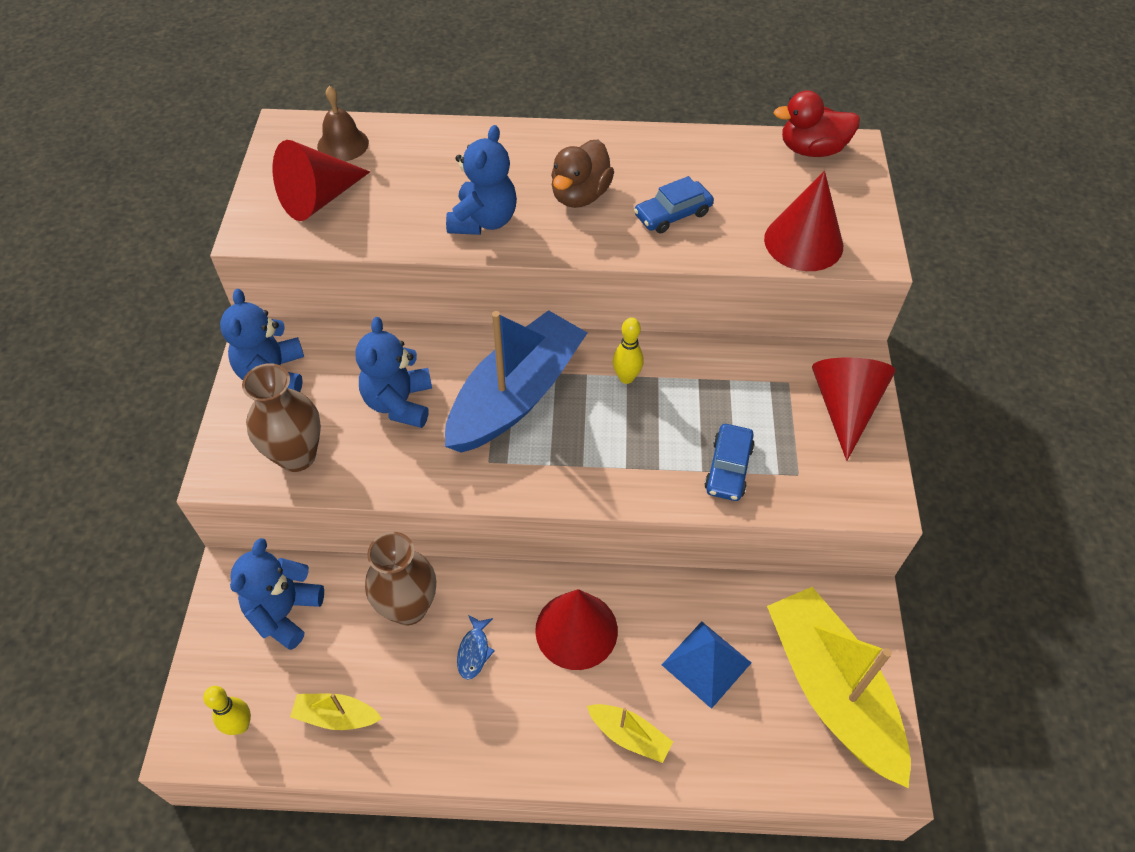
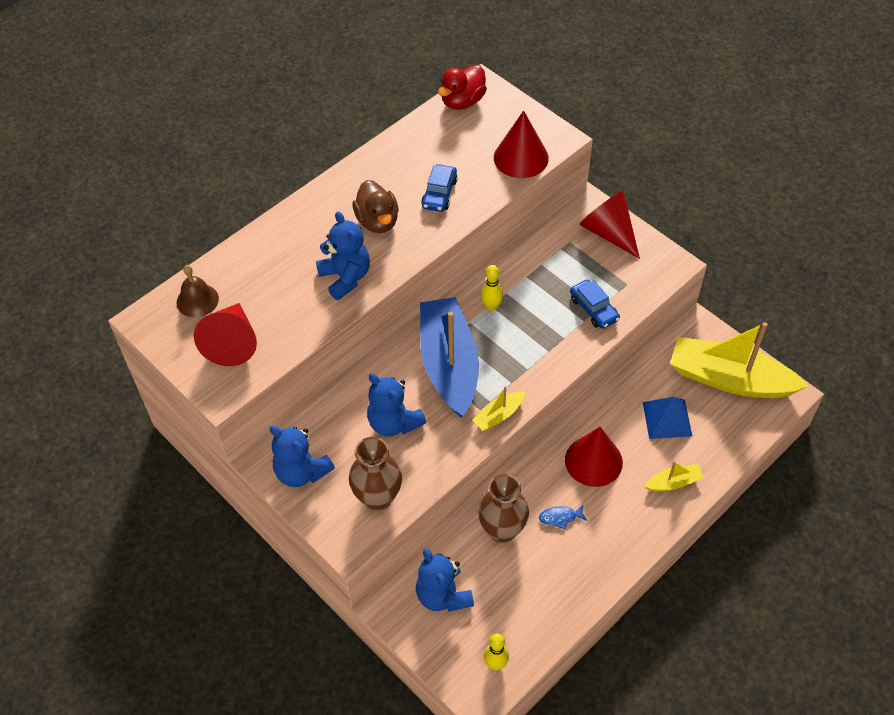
camera: 45 degrees left, 0 degrees up
(336, 716) = (536, 611): yellow boat -> yellow boat (498, 415)
(474, 651) = (560, 517): blue fish -> blue fish turned 120 degrees clockwise

